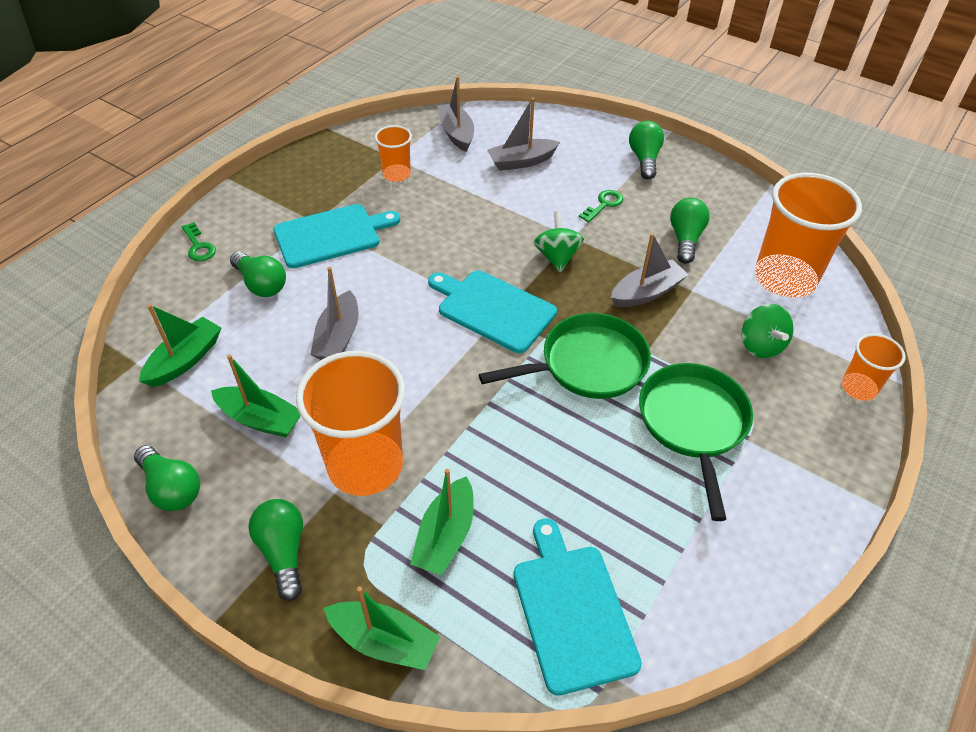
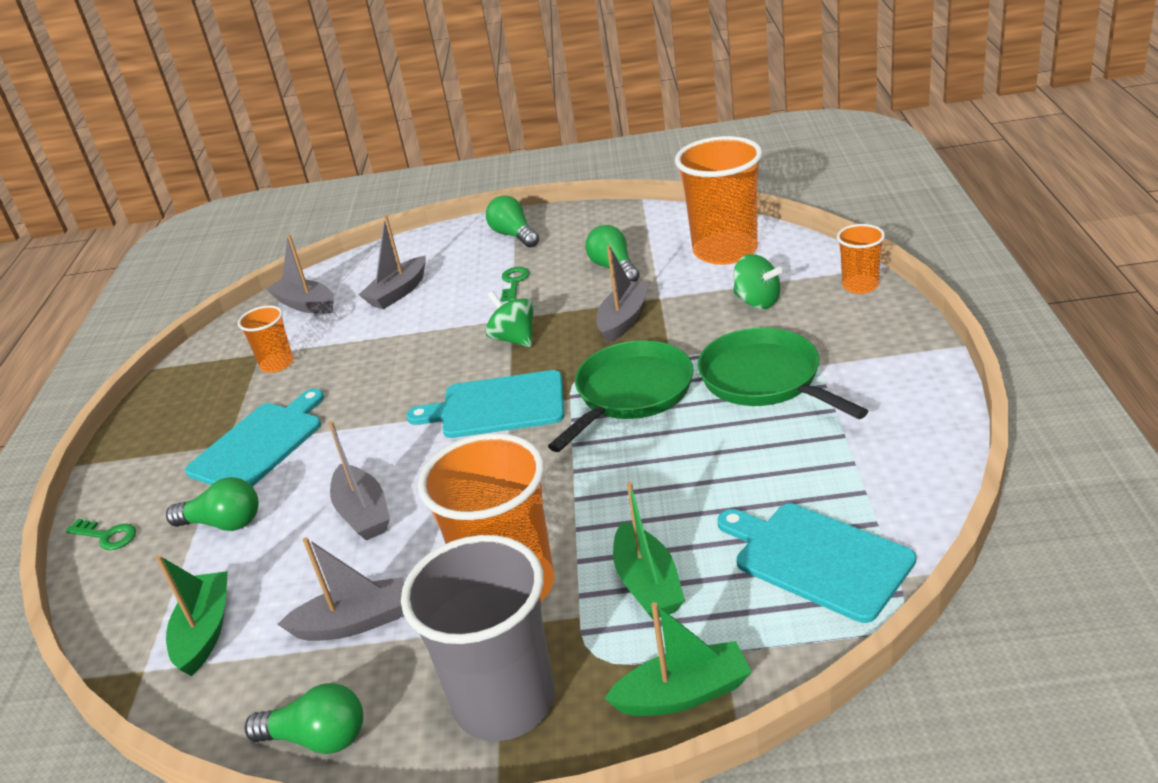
camera: 30 degrees left, 15 degrees down
(260, 419) = (354, 622): green boat -> grey boat
(283, 552) = (504, 702): green light bulb -> grey cup

